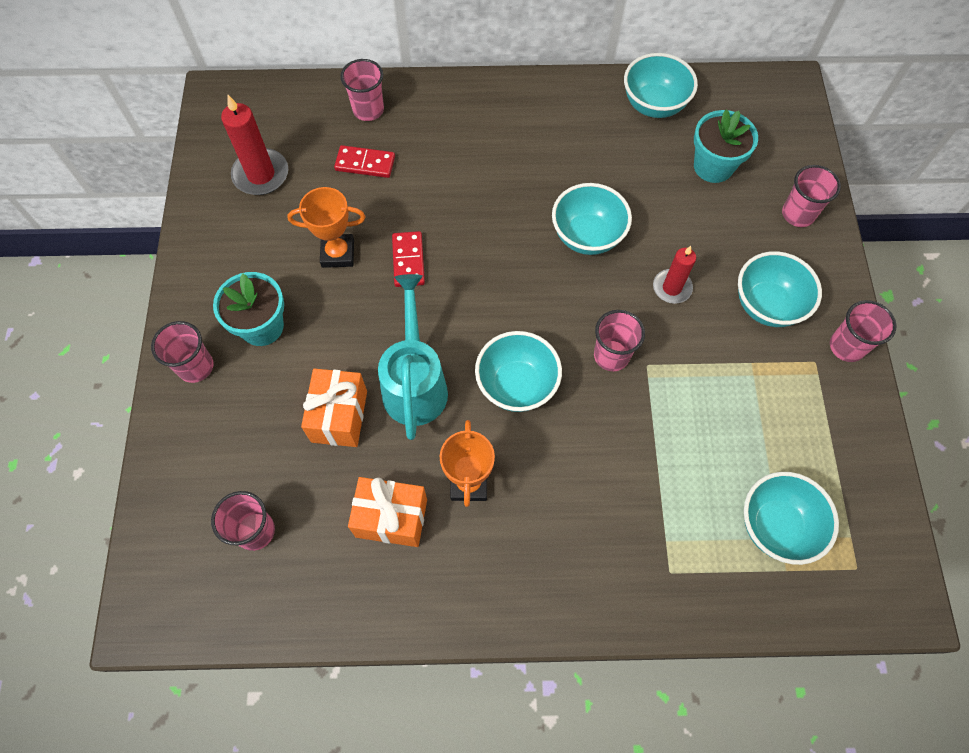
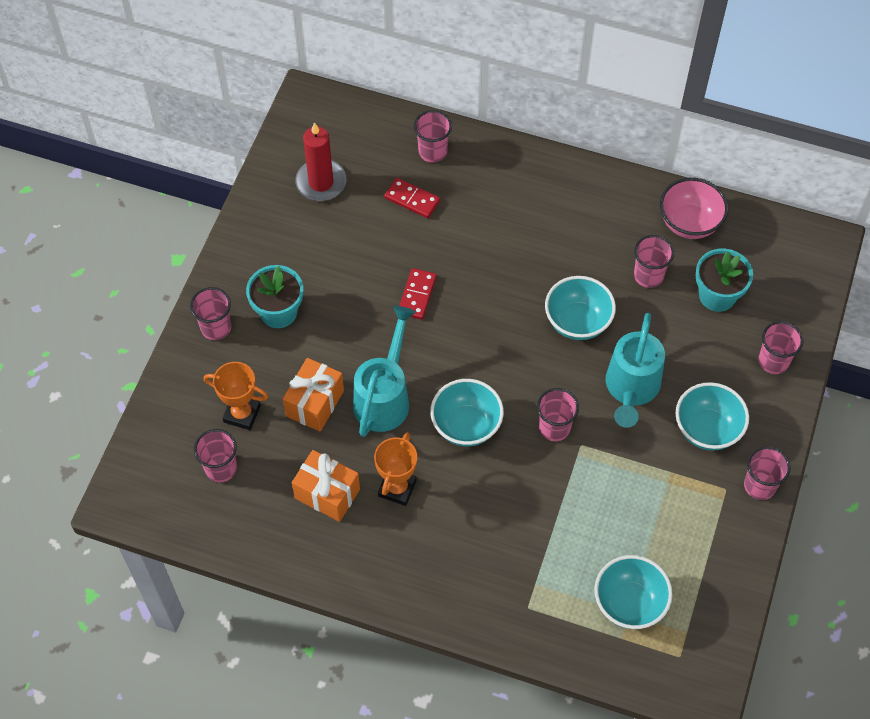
camera: 20 degrees right, 5 degrees down
(338, 253) = (361, 271): orange trophy -> orange trophy (242, 414)
(637, 167) = (648, 275): none -> pink cup
(654, 105) = (689, 223): turquoise bowl -> pink bowl
(672, 288) = (631, 389): red candle -> turquoise watering can

